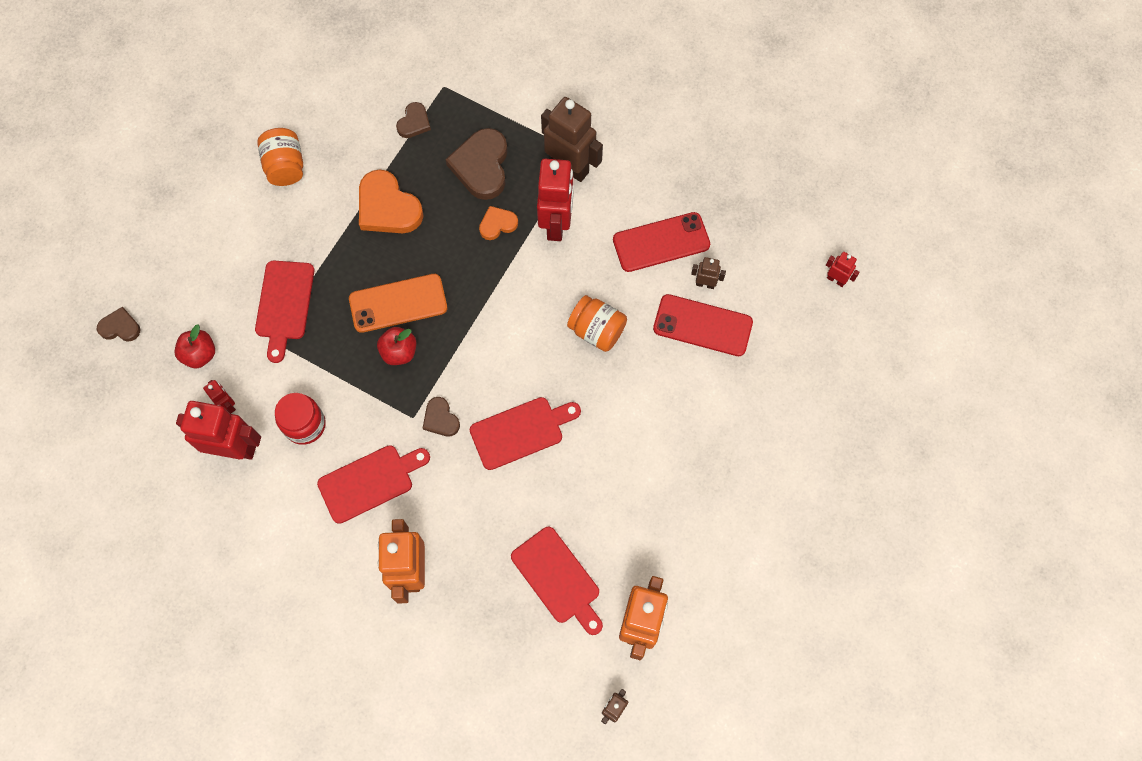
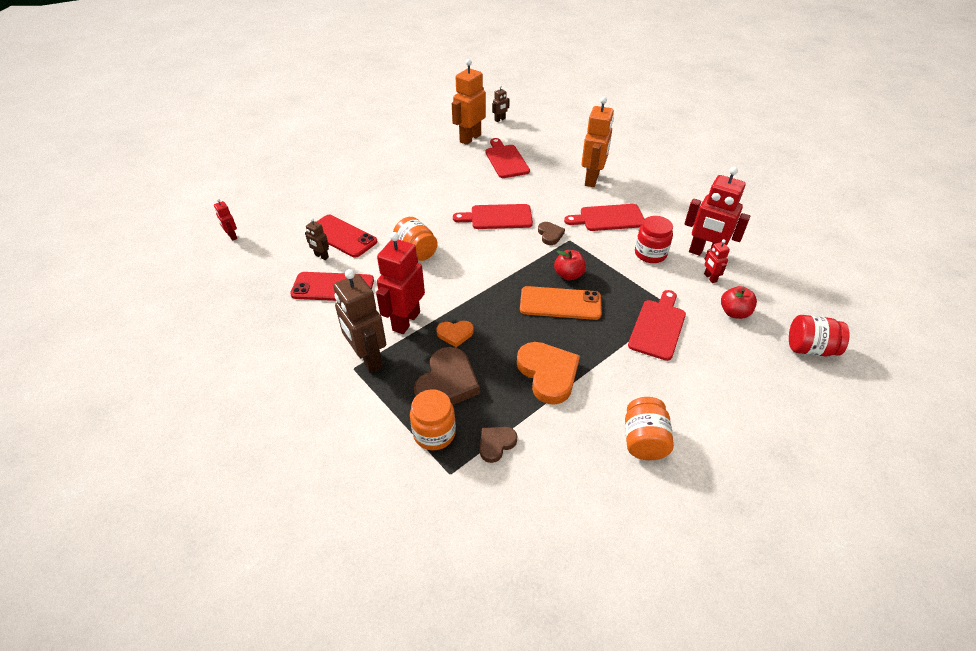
camera: 160 degrees left, 25 degrees down
(120, 327) = (810, 348): brown heart -> red jar
(471, 115) = (434, 433): none -> orange jar

